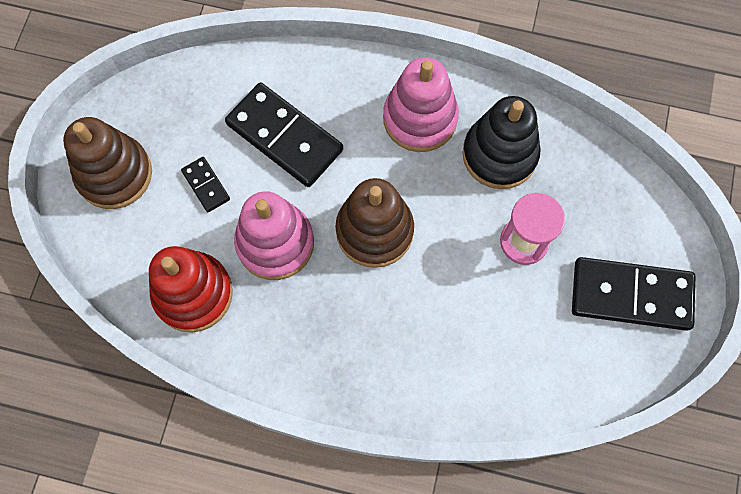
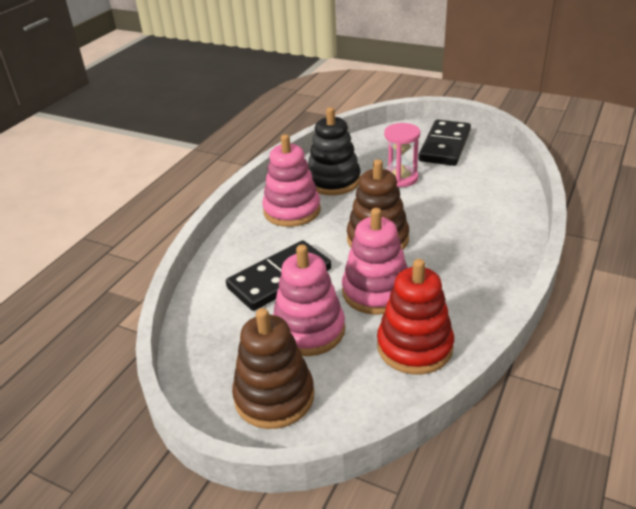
camera: 75 degrees left, 35 degrees down
(206, 185) = (309, 330): black domino -> pink stacking toy

